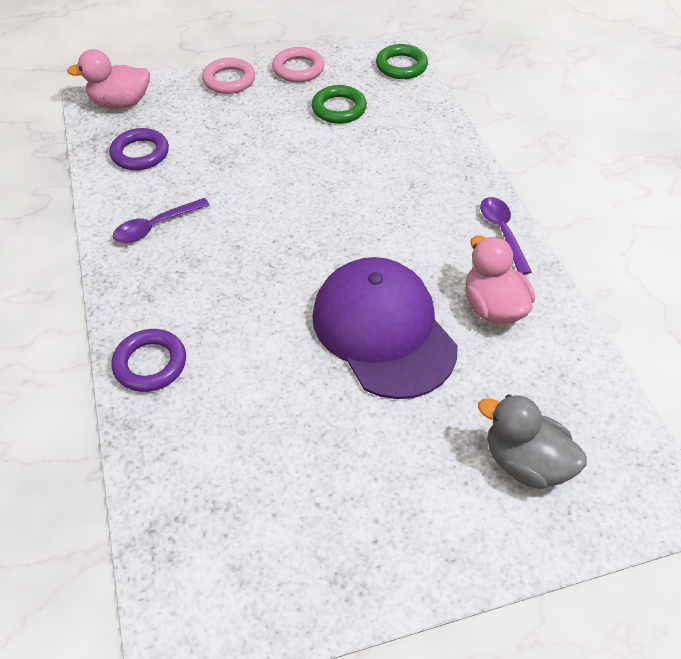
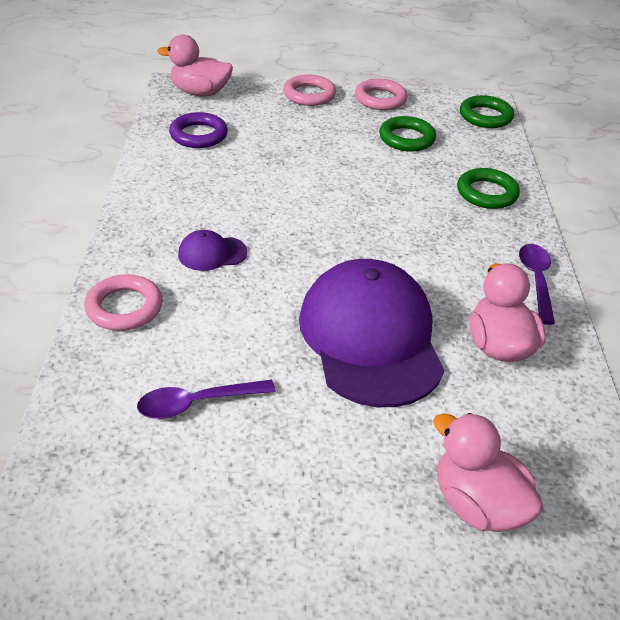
camera: 15 degrees right, 10 degrees down
(150, 364) = (124, 307): purple ring -> pink ring
(156, 226) = (185, 195): purple spoon -> purple spoon (197, 403)
(208, 283) = (212, 253): none -> purple cap
(431, 151) = (487, 193): none -> green ring
(525, 462) = (477, 504): grey duck -> pink duck

